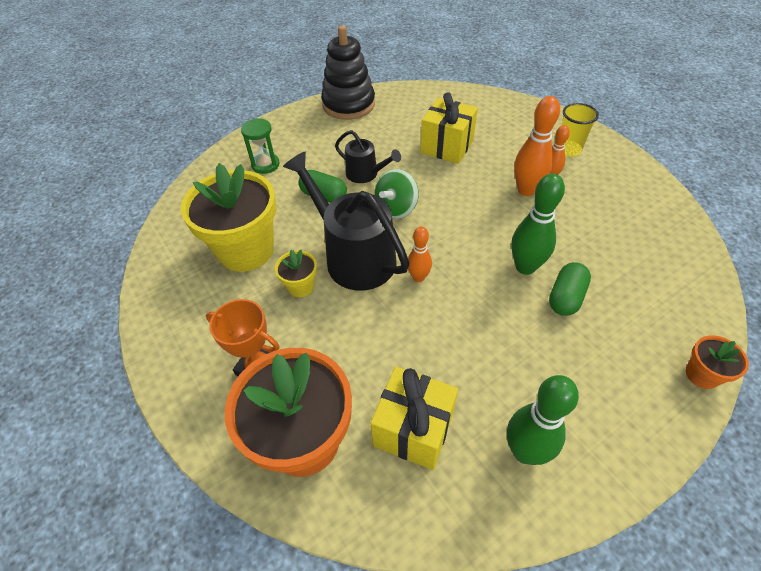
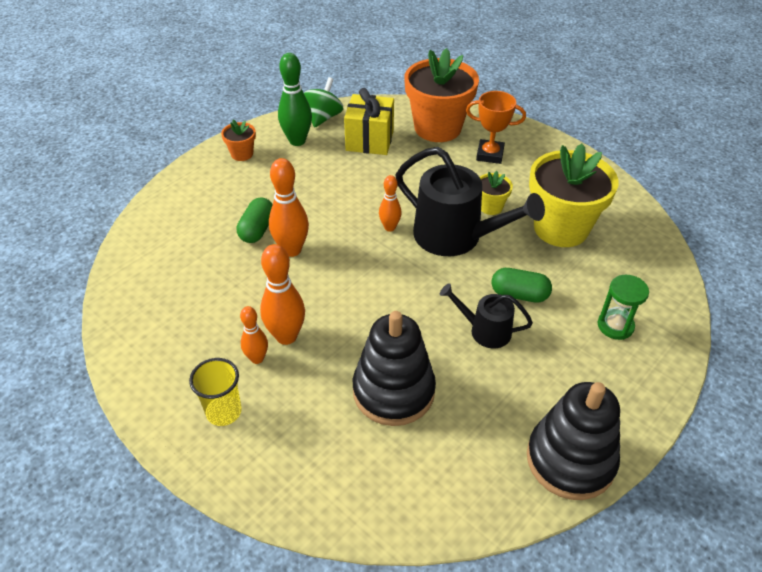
camera: 165 degrees right, 5 degrees down
(396, 208) = (432, 291): green spinning top -> green spinning top (323, 117)
(446, 147) = (393, 391): yellow gift -> black stacking toy
(525, 267) = (291, 250): green bowling pin -> orange bowling pin
(702, 374) = (164, 193): orange flower pot -> orange flower pot (242, 154)

